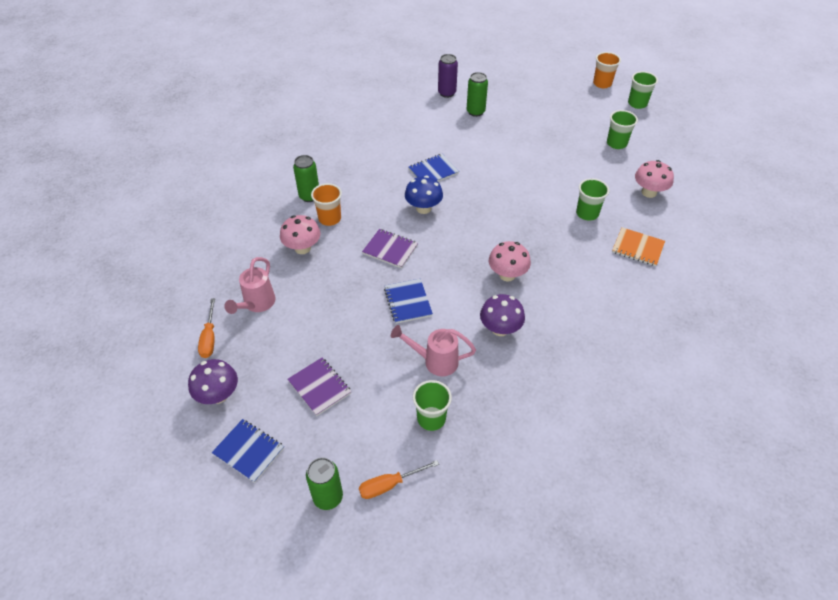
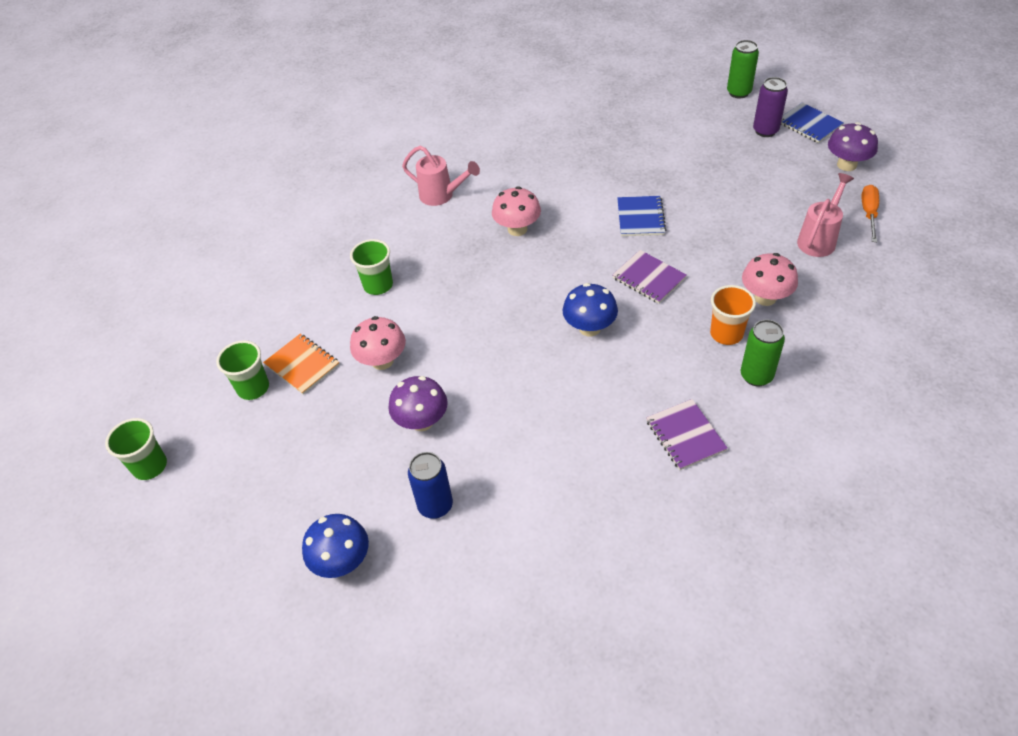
camera: 160 degrees left, 0 degrees up
(319, 387) = (744, 158): purple notebook -> purple notebook (685, 436)
(389, 485) = (687, 93): orange screwdriver -> none
(431, 418) = (642, 126): green cup -> none
(433, 171) = (556, 387): blue notebook -> none
(434, 361) = (626, 164): pink watering can -> pink watering can (442, 196)
(447, 93) = (468, 572): purple can -> purple can (765, 131)
(475, 112) = (435, 506): green can -> blue can
(500, 329) = (550, 181): purple mushroom -> purple mushroom (422, 421)
(508, 87) = (342, 561): none -> blue mushroom
(602, 83) = (164, 532): orange cup -> none
(637, 248) = (351, 236): orange notebook -> orange notebook (302, 365)
(649, 192) = (278, 301): pink mushroom -> pink mushroom (382, 361)

